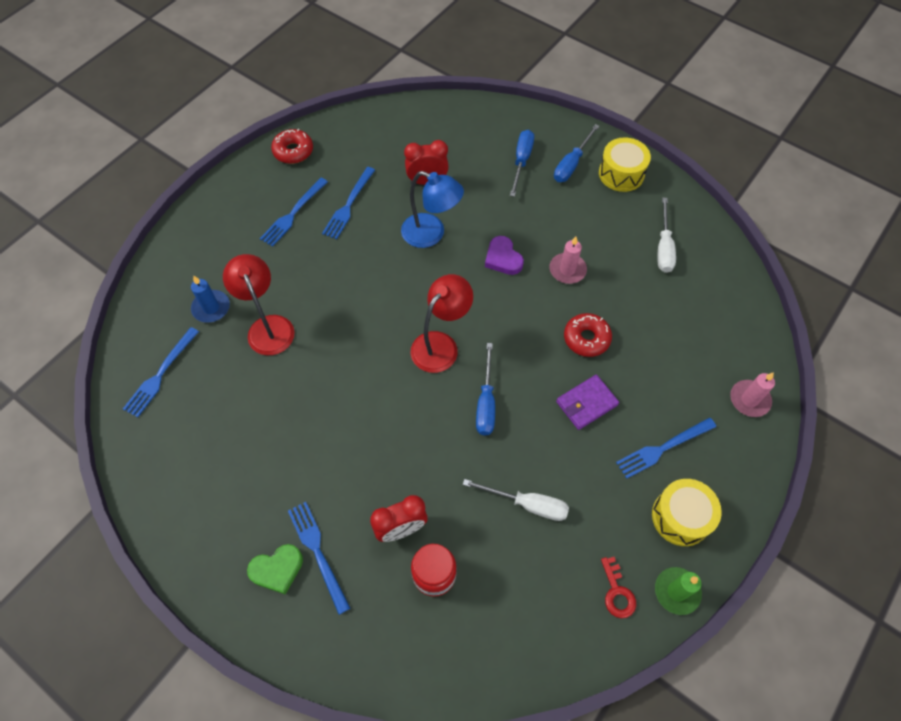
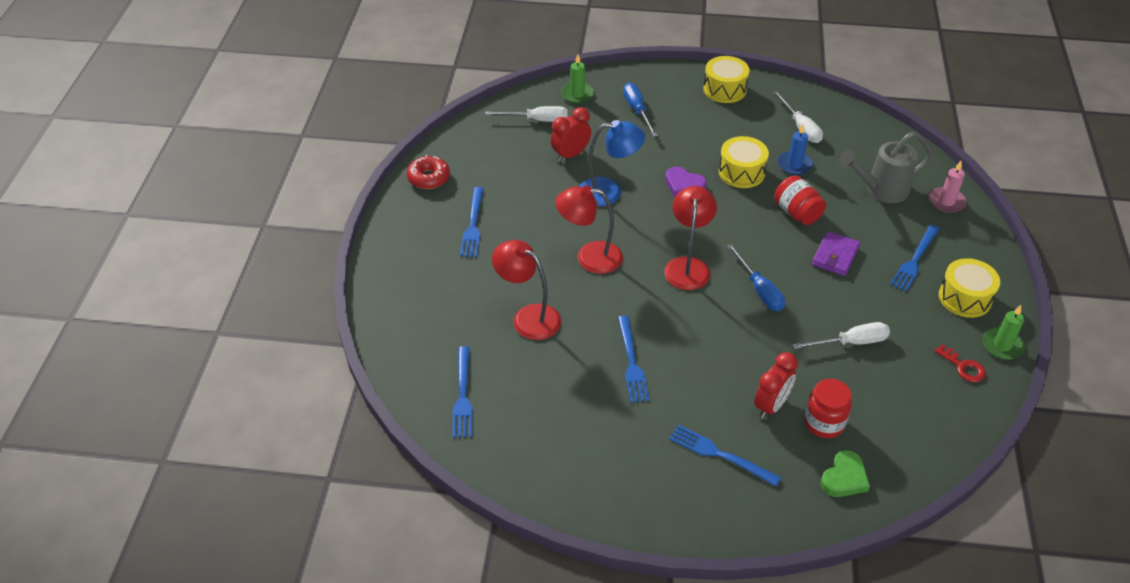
camera: 30 degrees left, 15 degrees down
(211, 308) = (463, 325): blue candle -> blue candle (794, 165)
(277, 569) = (698, 483): green heart -> green heart (844, 478)
(348, 205) = (517, 199): blue fork -> blue fork (632, 362)
(363, 293) = (589, 257): none -> red lamp
(425, 133) = (537, 120): none -> white screwdriver
(480, 121) = (577, 94): none -> green candle
(567, 270) = (741, 172): pink candle -> yellow drum
(571, 164) = (679, 97): blue screwdriver -> none
(586, 338) = (797, 213): red donut -> red jar
(690, 354) = (881, 190): none -> grey watering can

